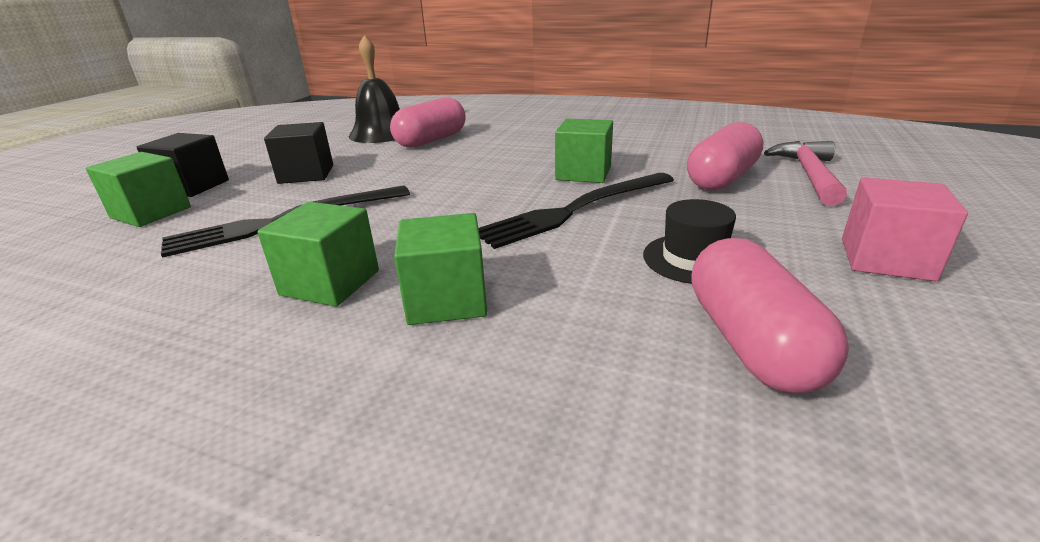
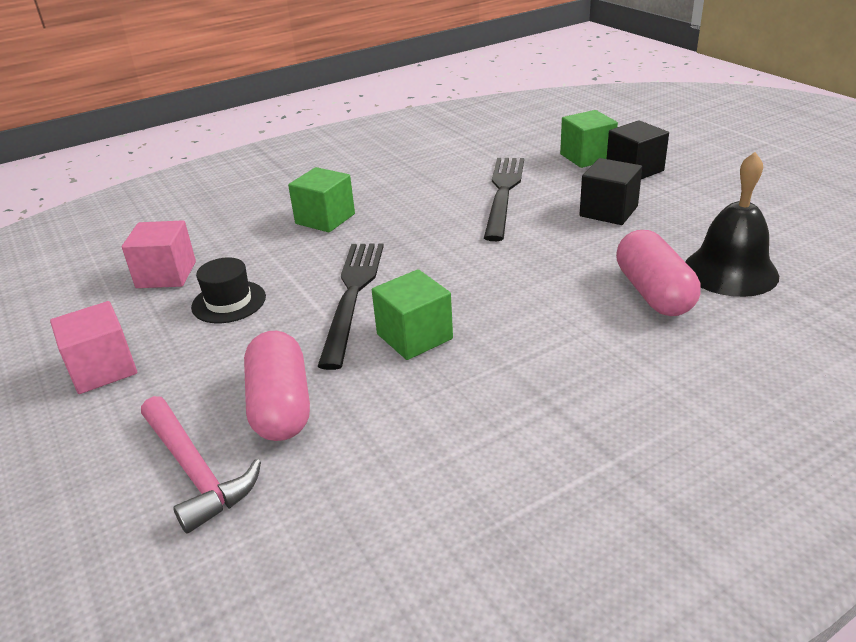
camera: 130 degrees right, 5 degrees up
(330, 283) = (392, 195): green cube -> none
(751, 342) = (166, 275): pink capsule -> pink cube

